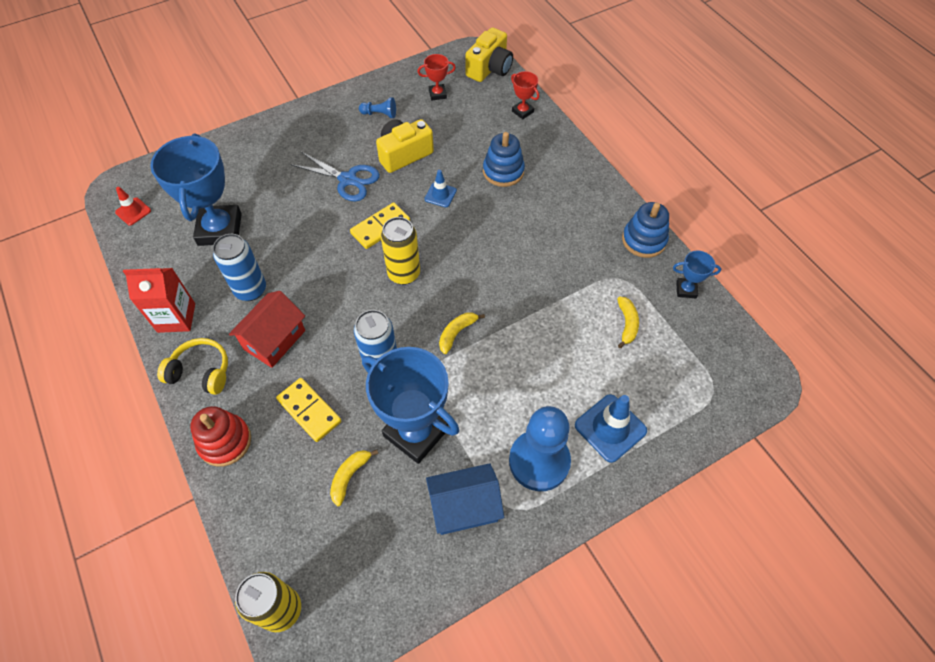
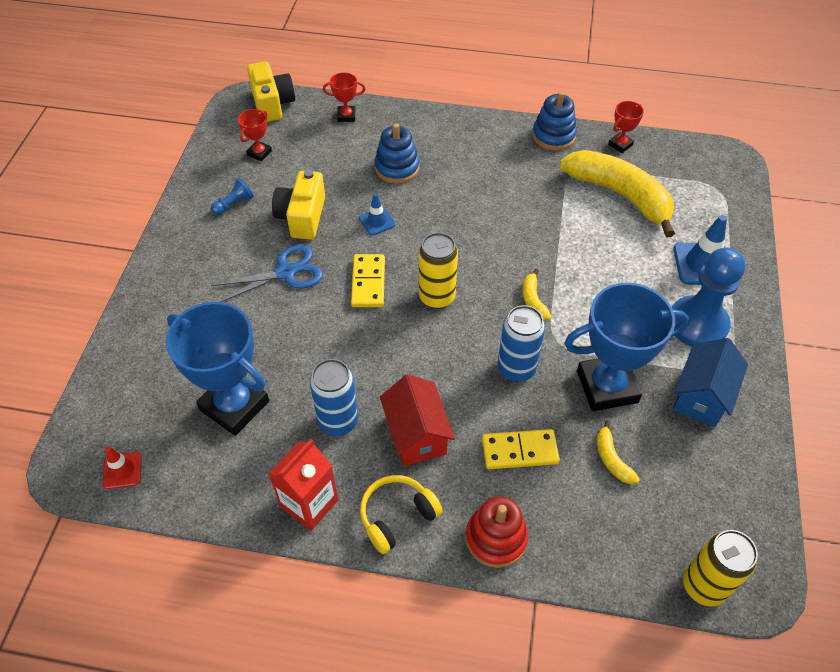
camera: 50 degrees left, 5 degrees down
(627, 324) = (620, 195): yellow banana -> yellow banana, size x2.42
(686, 290) = (620, 145): blue trophy -> red trophy

